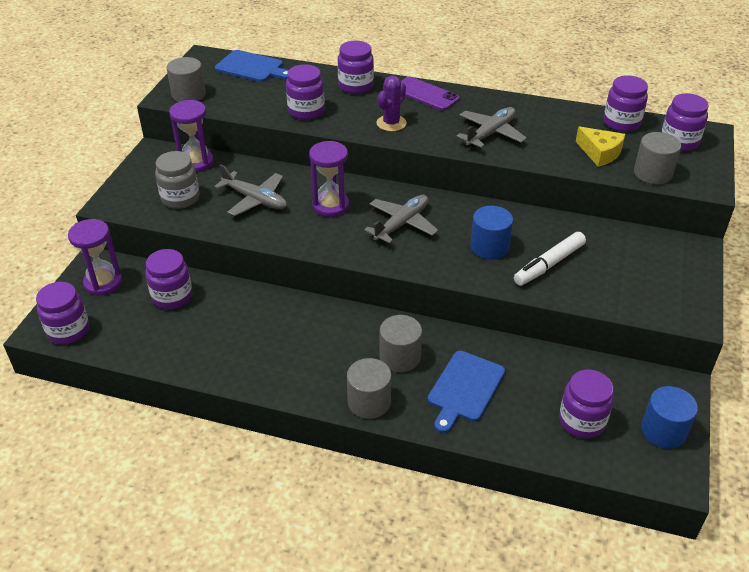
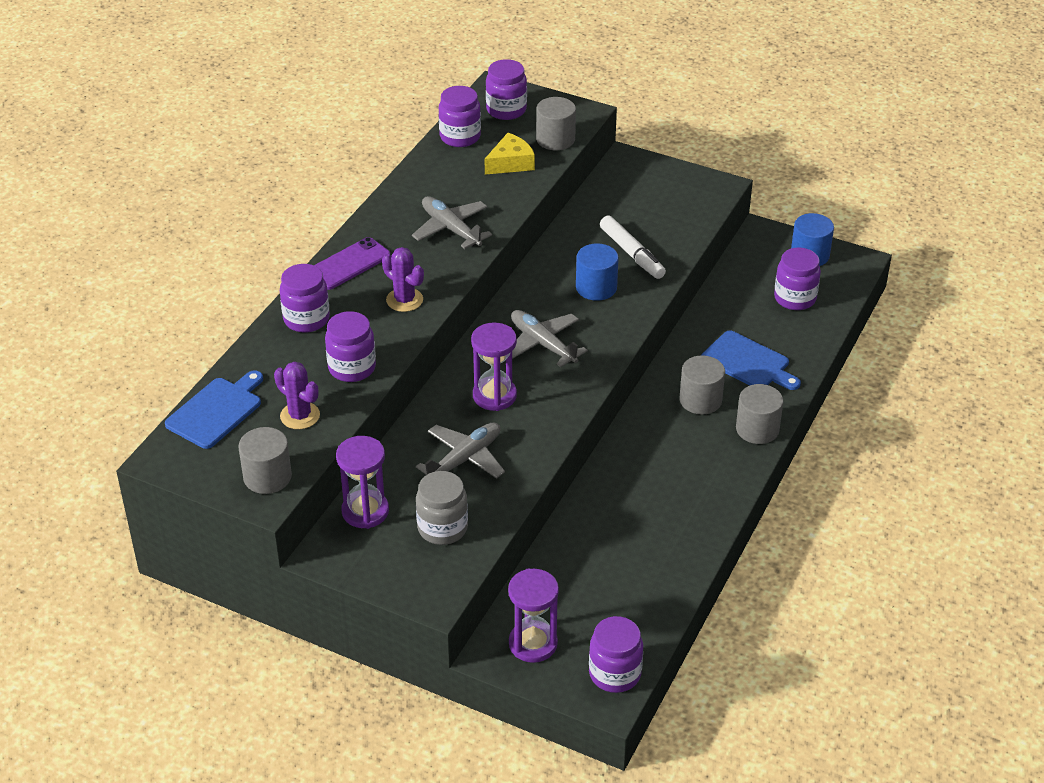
camera: 80 degrees left, 0 degrees up
(172, 297) = (573, 576): purple jar -> none
(251, 98) = (300, 416): none -> purple cactus

